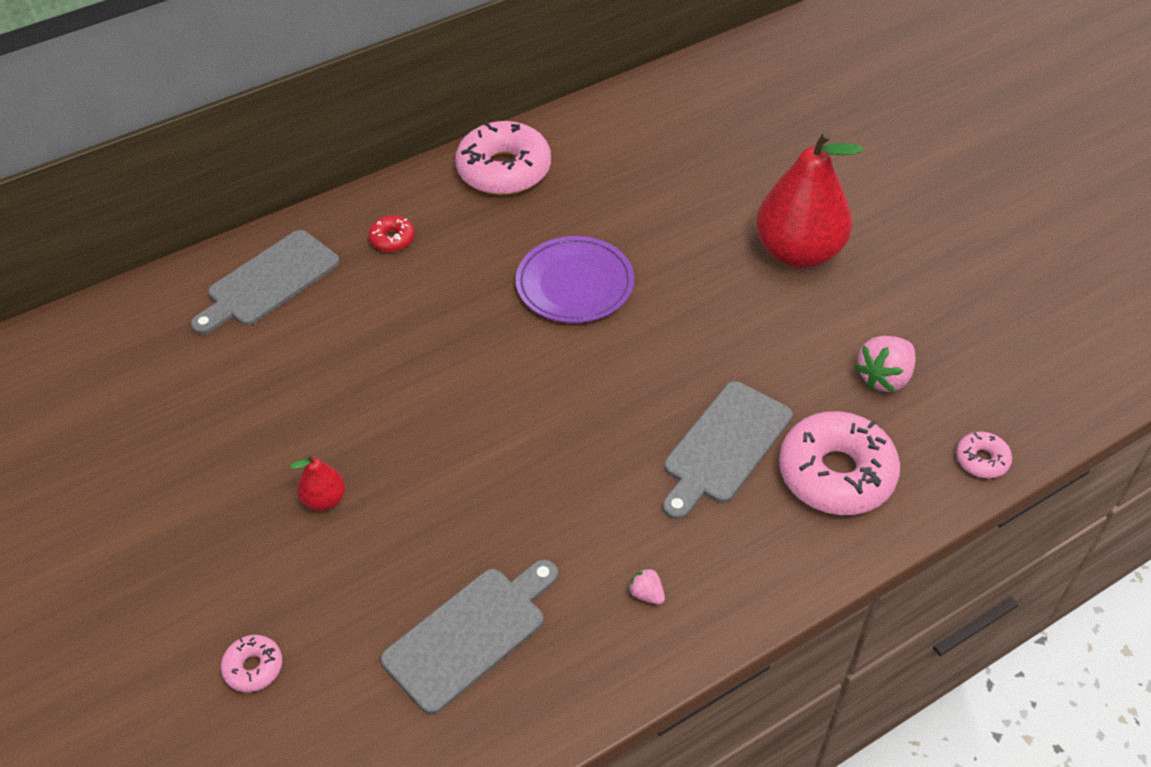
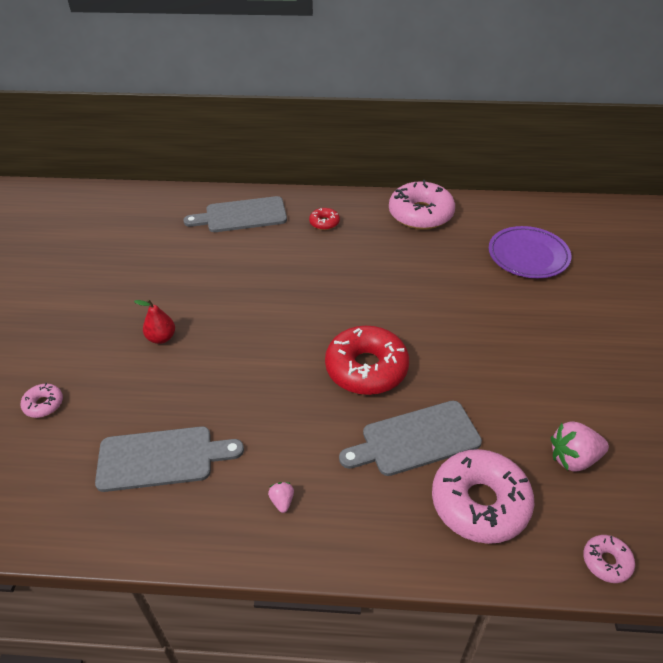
camera: 35 degrees right, 5 degrees down
(575, 284) = (406, 294): purple plate -> purple plate (528, 256)
(607, 398) = (366, 368): none -> red donut
(798, 252) = (576, 345): red pear -> none

